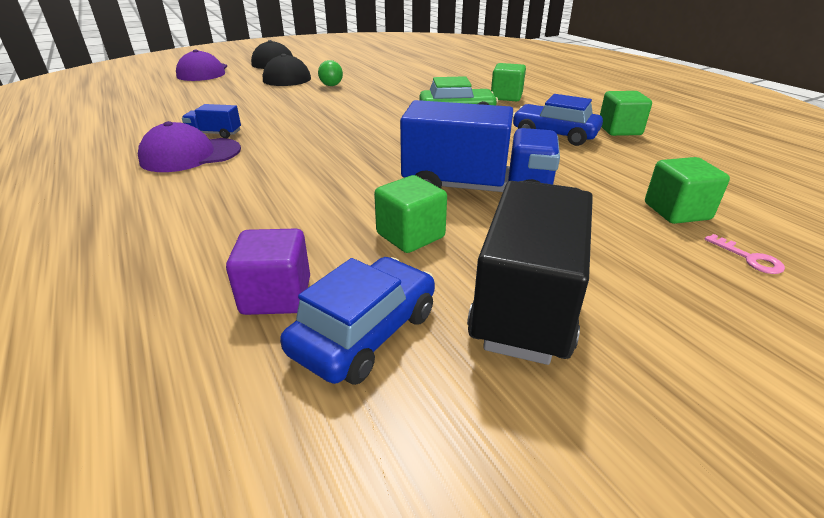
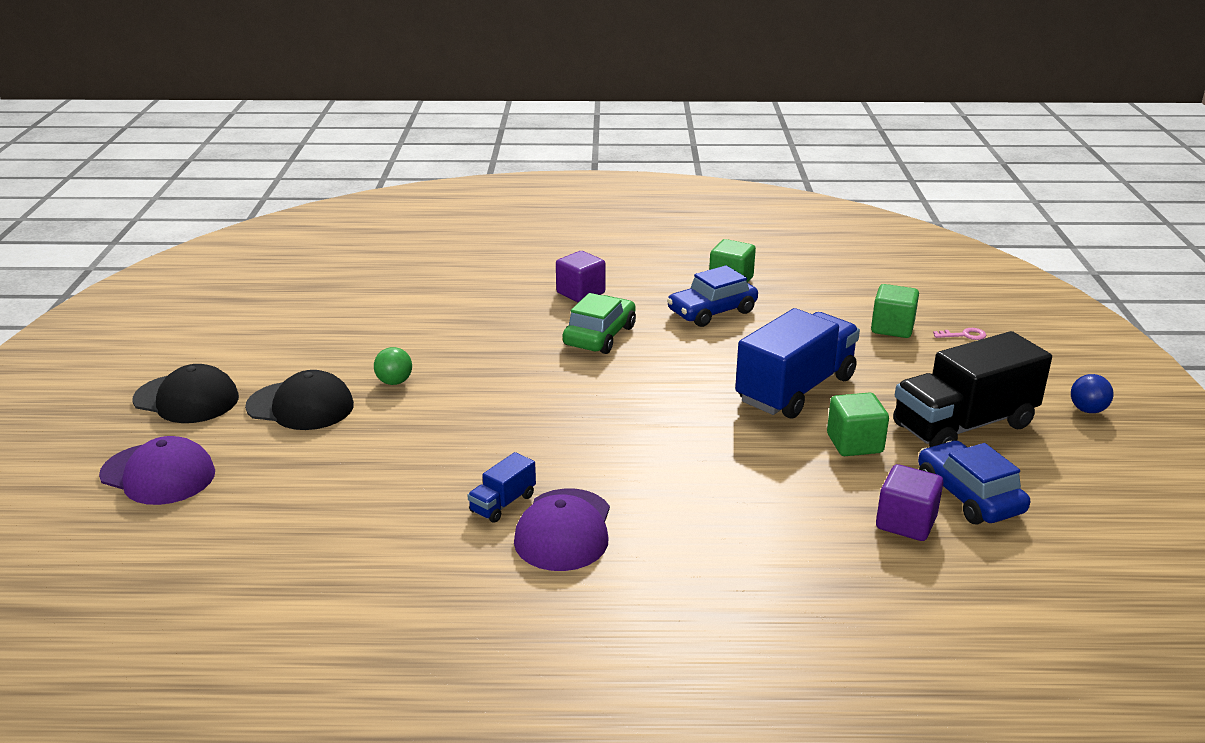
camera: 60 degrees left, 5 degrees down
(506, 97) = (580, 293): green cube -> purple cube
(528, 298) = (963, 425): black truck -> black truck turned 75 degrees counterclockwise
(732, 417) = (1087, 410): none -> blue ball

